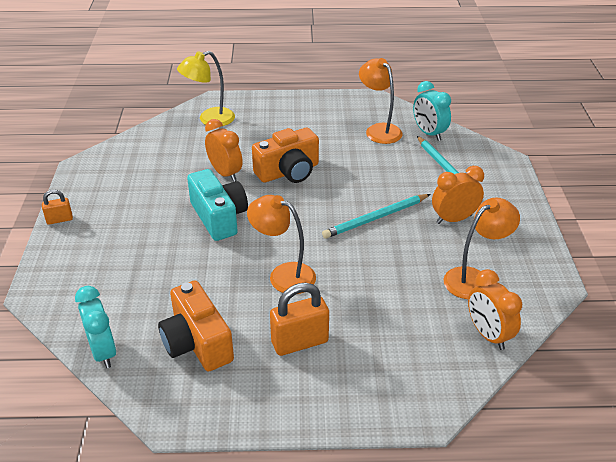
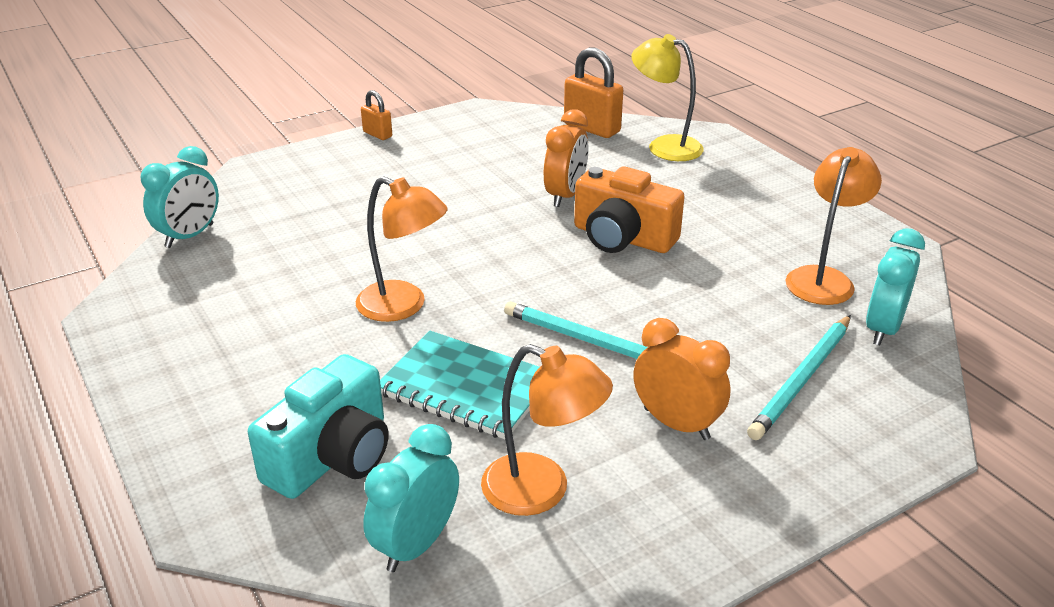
camera: 60 degrees right, 5 degrees down
(197, 343) = (237, 287): orange camera -> none
(219, 217) = (474, 222): turquoise camera -> turquoise camera (332, 456)
(283, 275) = (403, 306): orange lamp -> orange lamp turned 120 degrees clockwise
(299, 342) = (284, 362): orange padlock -> orange padlock (592, 128)
(379, 276) = (465, 388): none -> turquoise notebook
(488, 334) = (416, 544): orange clock -> turquoise clock

